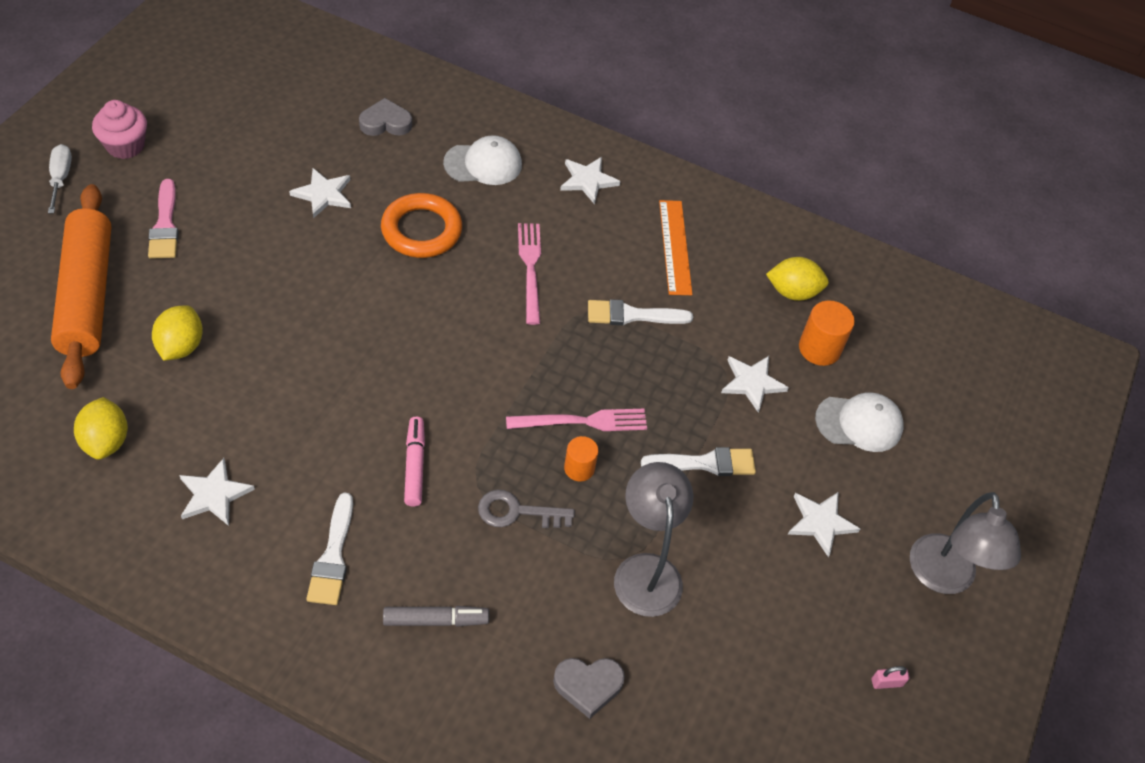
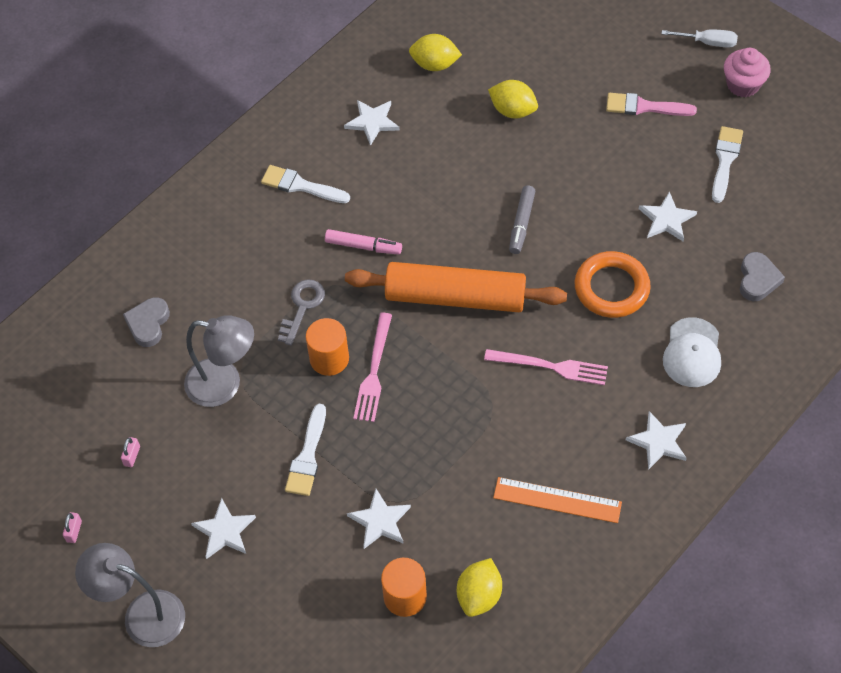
camera: 115 degrees right, 5 degrees up
(87, 295) = (576, 56): orange rolling pin -> orange rolling pin (455, 296)
(435, 620) = (230, 239): grey marker -> grey marker (521, 223)
(579, 468) = (329, 359): orange cylinder -> orange cylinder, size x1.52
(632, 315) = (479, 439): white brush -> white brush (725, 161)
(772, 647) = (132, 456): none -> pink padlock
(859, 423) = (313, 602): white cap -> none

